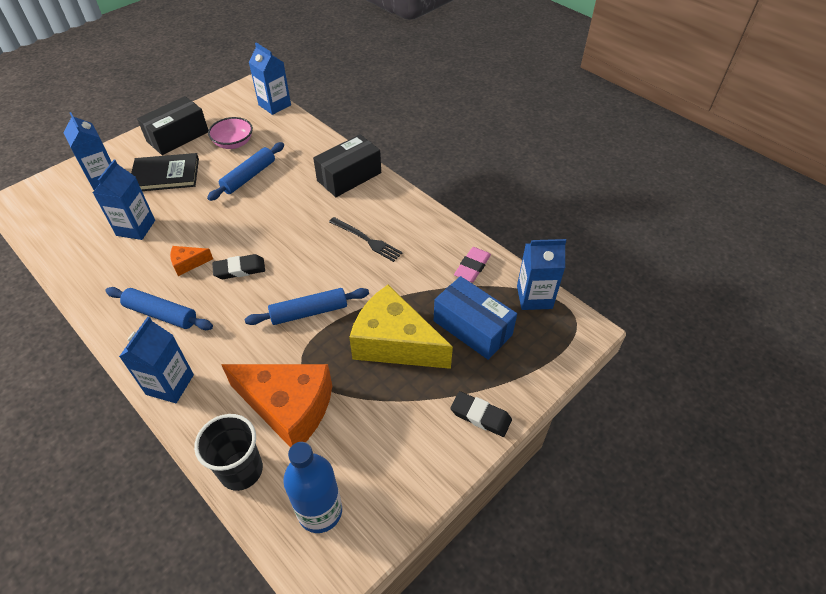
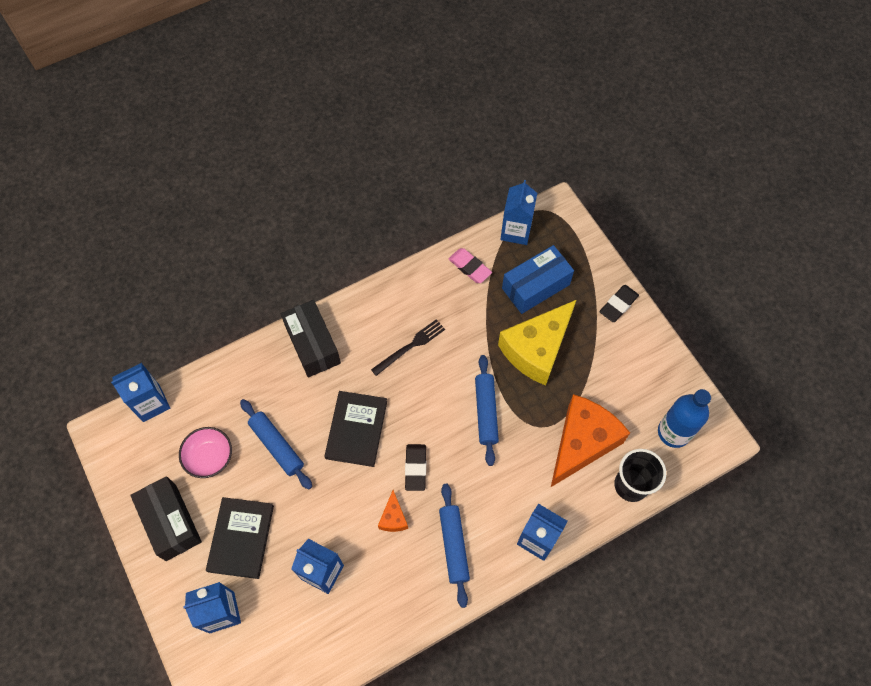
camera: 75 degrees left, 15 degrees up
(161, 314) = (453, 546): blue rolling pin -> blue rolling pin turned 45 degrees counterclockwise
(272, 221) = (356, 429): none -> black book

